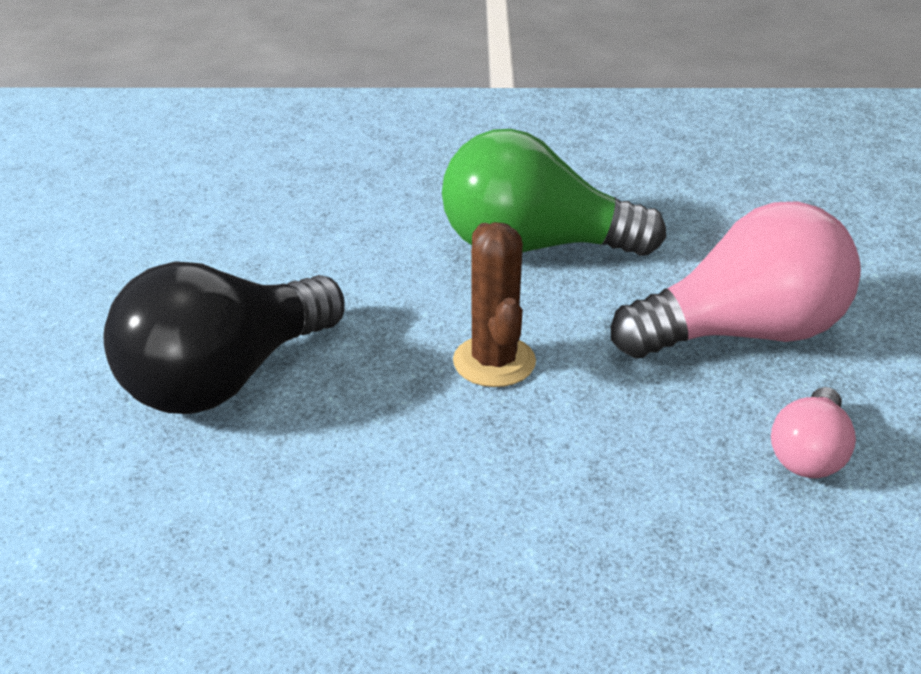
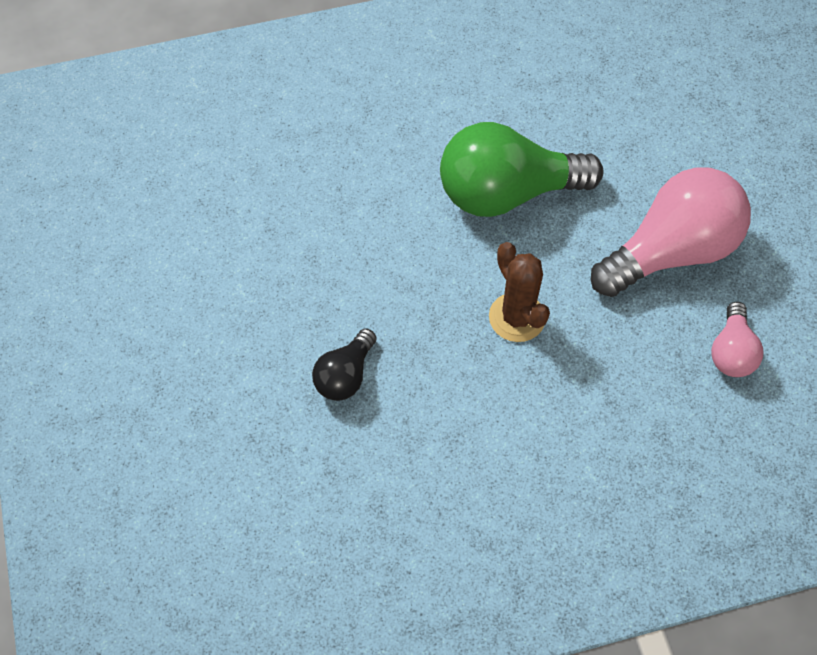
camera: 15 degrees left, 25 degrees up
(226, 378) = (345, 375): black light bulb -> black light bulb, size x0.50

